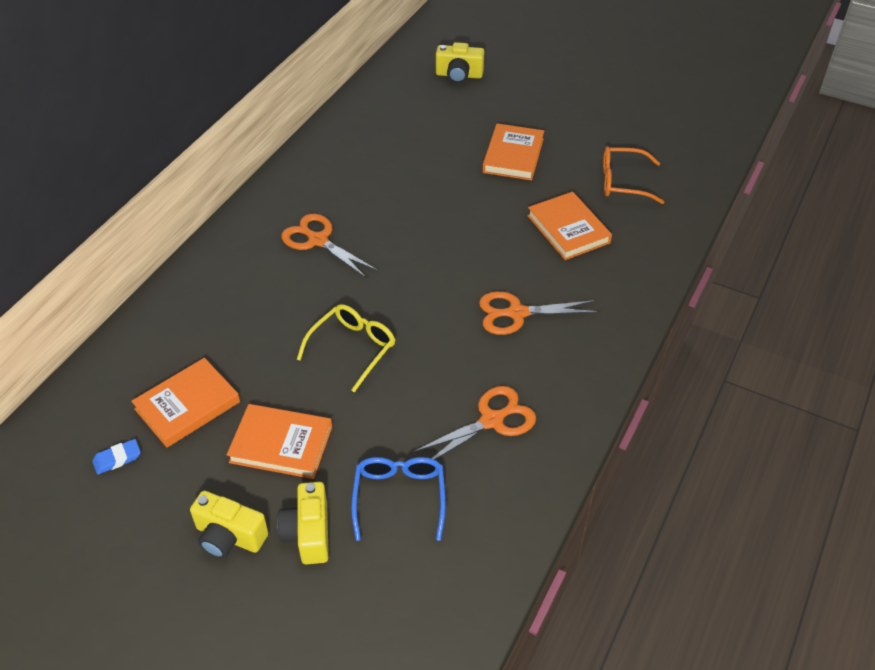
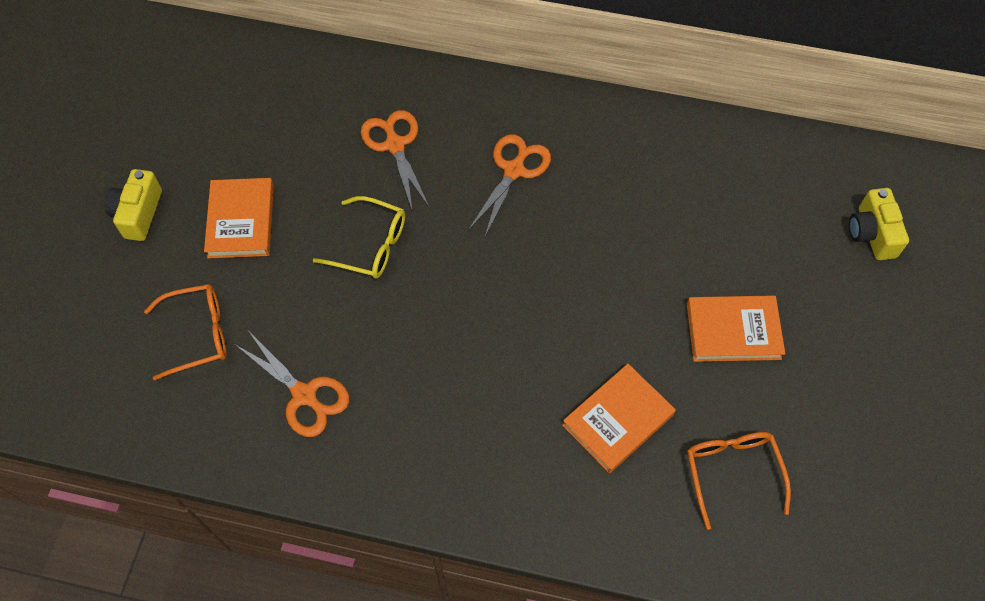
camera: 75 degrees right, 15 degrees up
(117, 459) = (204, 106): blue eraser -> none
(187, 406) = (271, 135): orange book -> none
(308, 533) = (149, 271): yellow camera -> none
(399, 497) = (198, 334): blue glasses -> orange glasses
(516, 313) = (460, 389): orange scissors -> orange scissors (395, 145)

